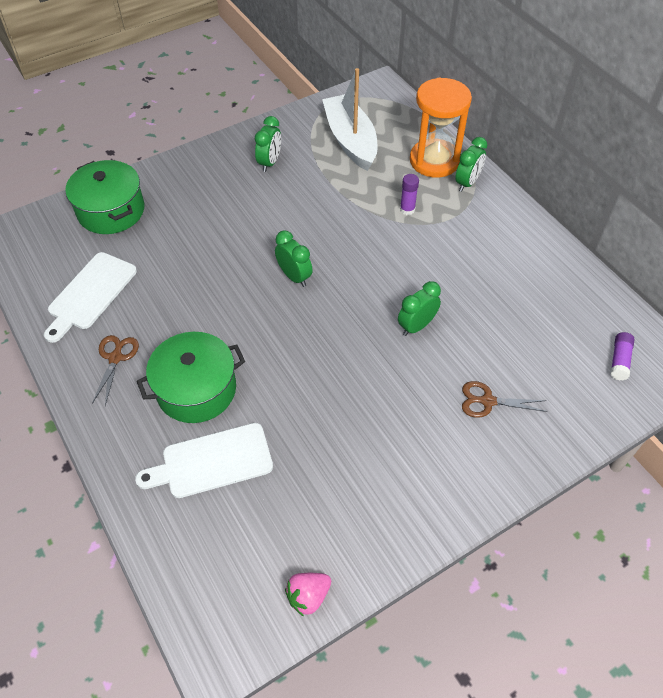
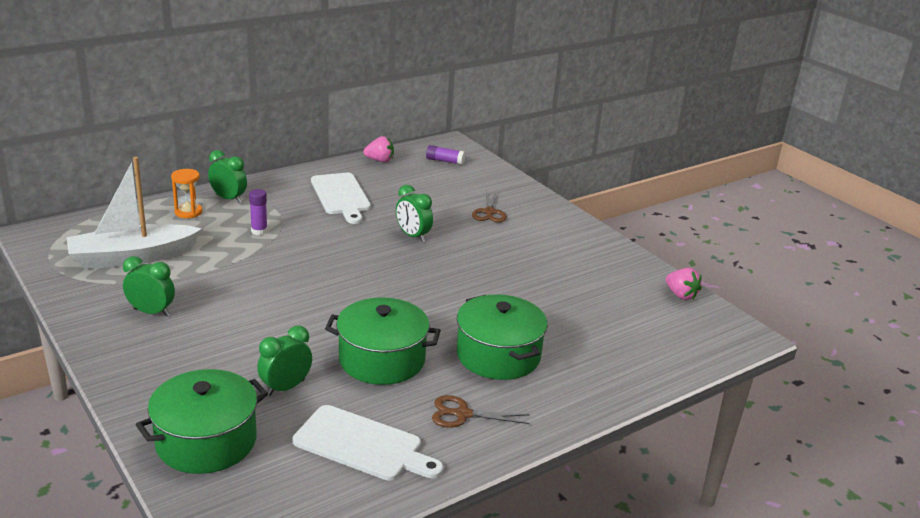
camera: 95 degrees left, 25 degrees down
(197, 303) = (382, 359): none -> green pot
(212, 461) = (577, 343): white cutting board -> white cutting board (341, 196)
(294, 276) = (346, 297): green clock -> green clock (285, 387)
(434, 161) = (188, 212): orange hourglass -> orange hourglass, size x0.49
(596, 295) = (380, 160): none -> pink strawberry

